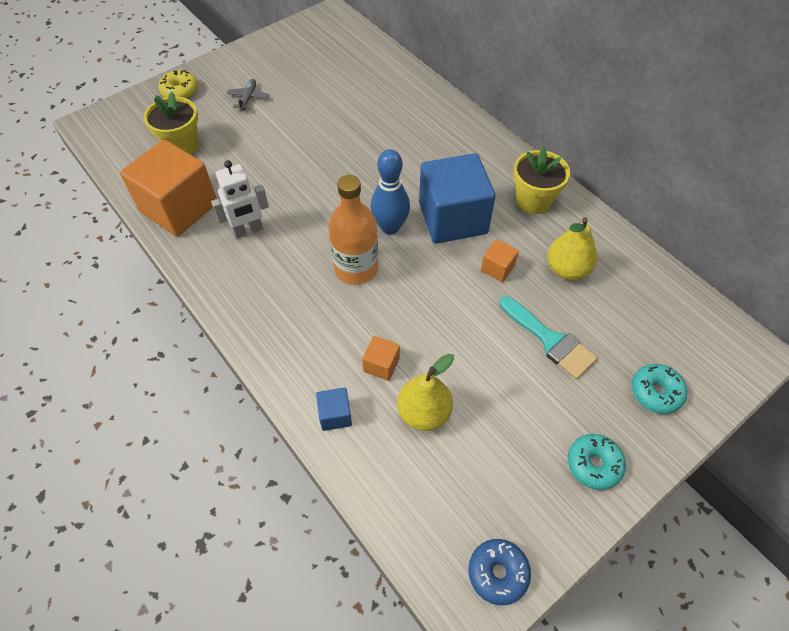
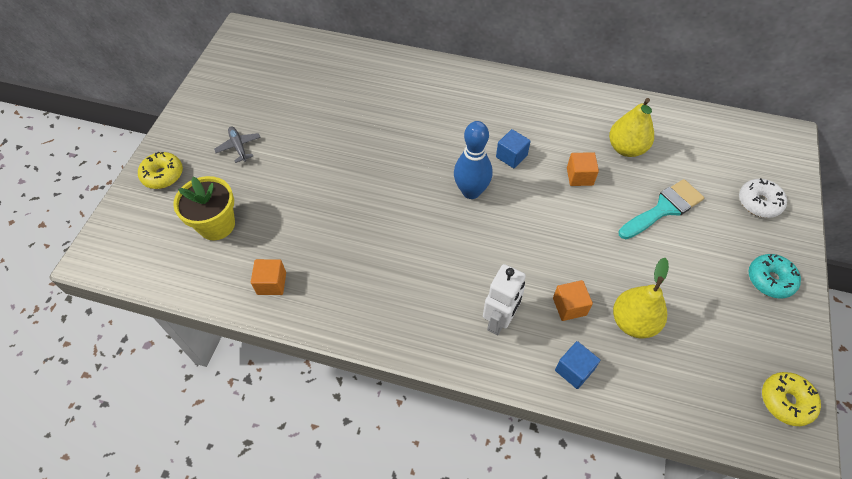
camera: 35 degrees left, 0 degrees up
(179, 208) = (271, 283): orange cube -> orange cube, size x0.43
(248, 230) = (356, 265): white robot -> white robot (499, 320)
(356, 268) = (477, 242): orange bottle -> none
(452, 218) = (511, 156): blue cube -> blue cube, size x0.43
(497, 573) = (786, 401): blue donut -> yellow donut
(533, 200) = (555, 108): yellow flower pot -> none
(549, 340) = (663, 209): turquoise brush -> turquoise brush turned 45 degrees counterclockwise
(655, 392) = (759, 203): turquoise donut -> white donut

